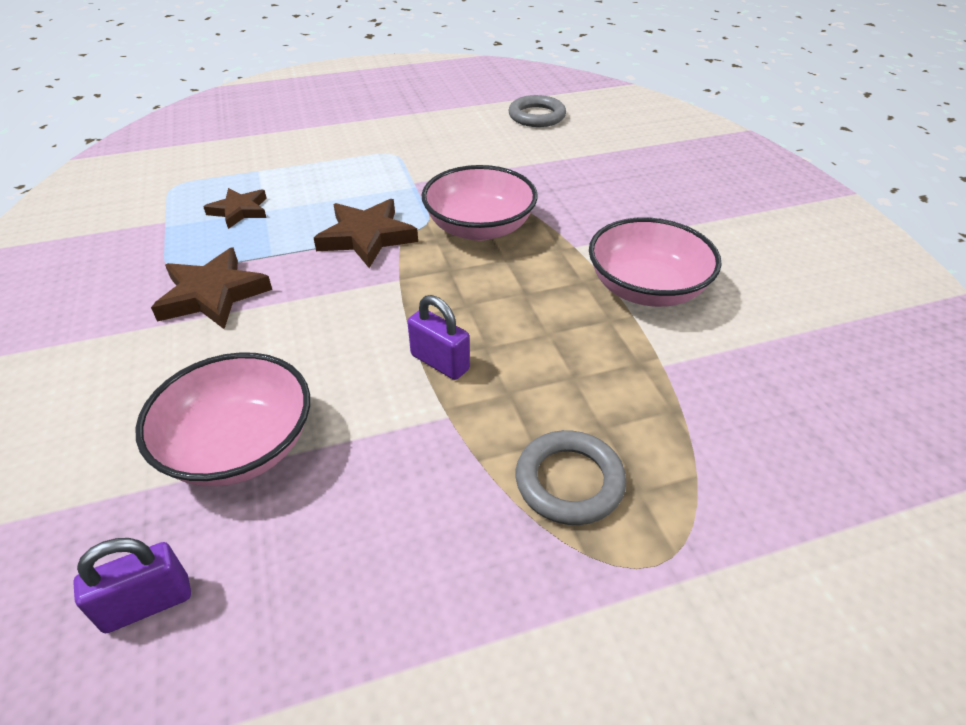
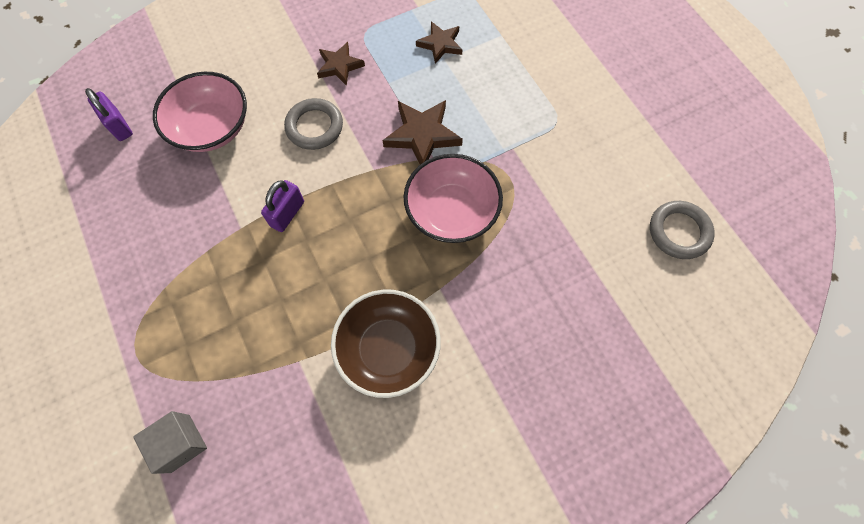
camera: 80 degrees right, 25 degrees up
(212, 294) = (339, 66): brown star -> brown star, size x0.65
(569, 481) = (191, 303): grey ring -> grey ring (314, 127)
(646, 288) = (388, 349): pink bowl -> brown bowl
(795, 499) = (180, 443): none -> grey cube

